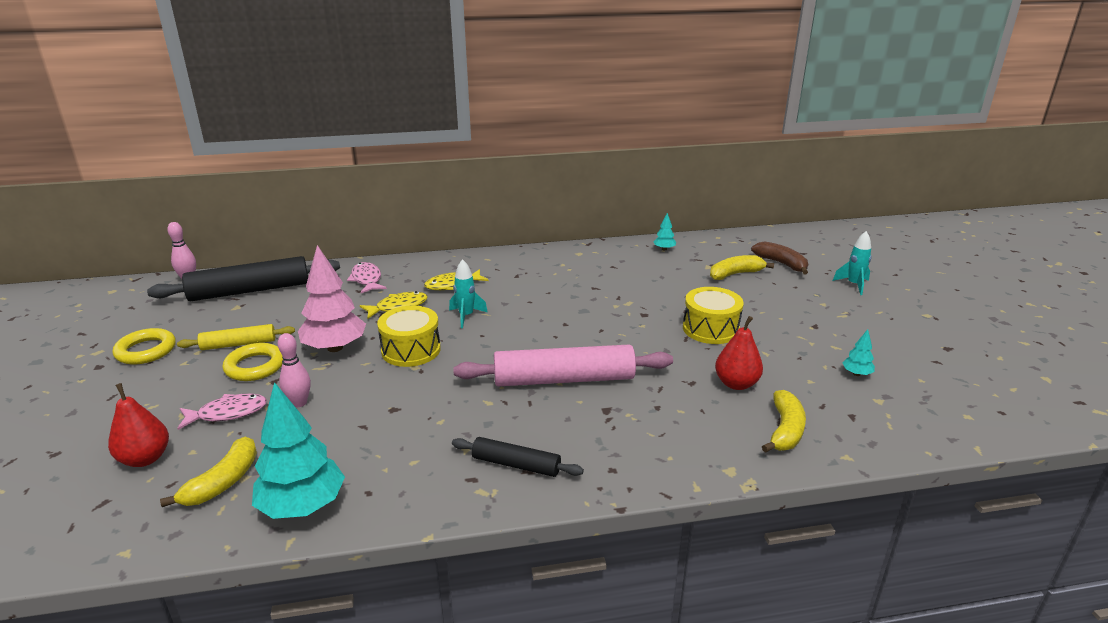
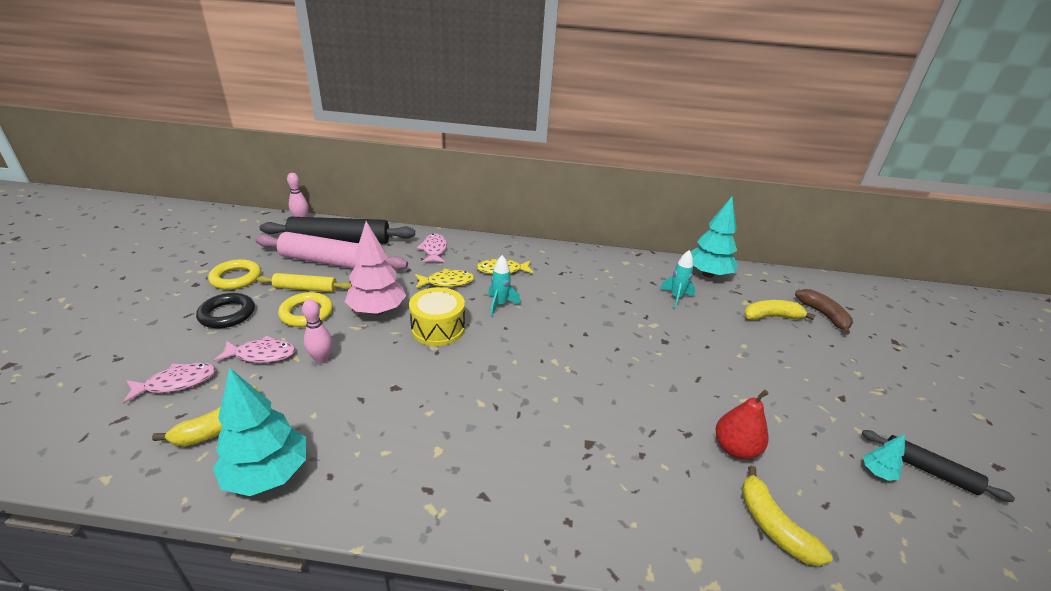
camera: 15 degrees right, 5 degrees up
(145, 458) = (176, 383): red pear -> pink fish
(160, 386) = (227, 314): none -> black ring
(516, 465) = (476, 485): black rolling pin -> black rolling pin (928, 470)
(564, 379) = (561, 396): pink rolling pin -> pink rolling pin (332, 262)
(664, 249) = (708, 274): turquoise tree -> turquoise tree, size x2.26
(710, 329) = (727, 374): yellow drum -> none
(785, 430) = (773, 526): yellow banana -> yellow banana turned 120 degrees clockwise
(853, 285) = (898, 358): turquoise rocket -> turquoise rocket (676, 297)

